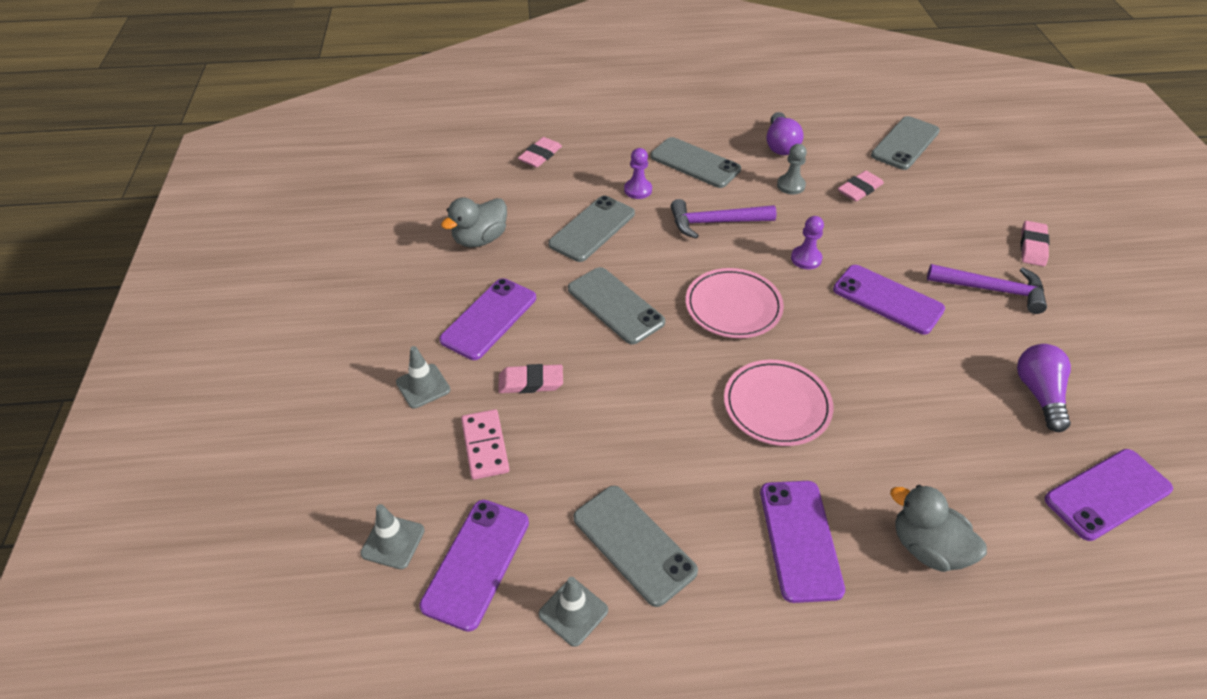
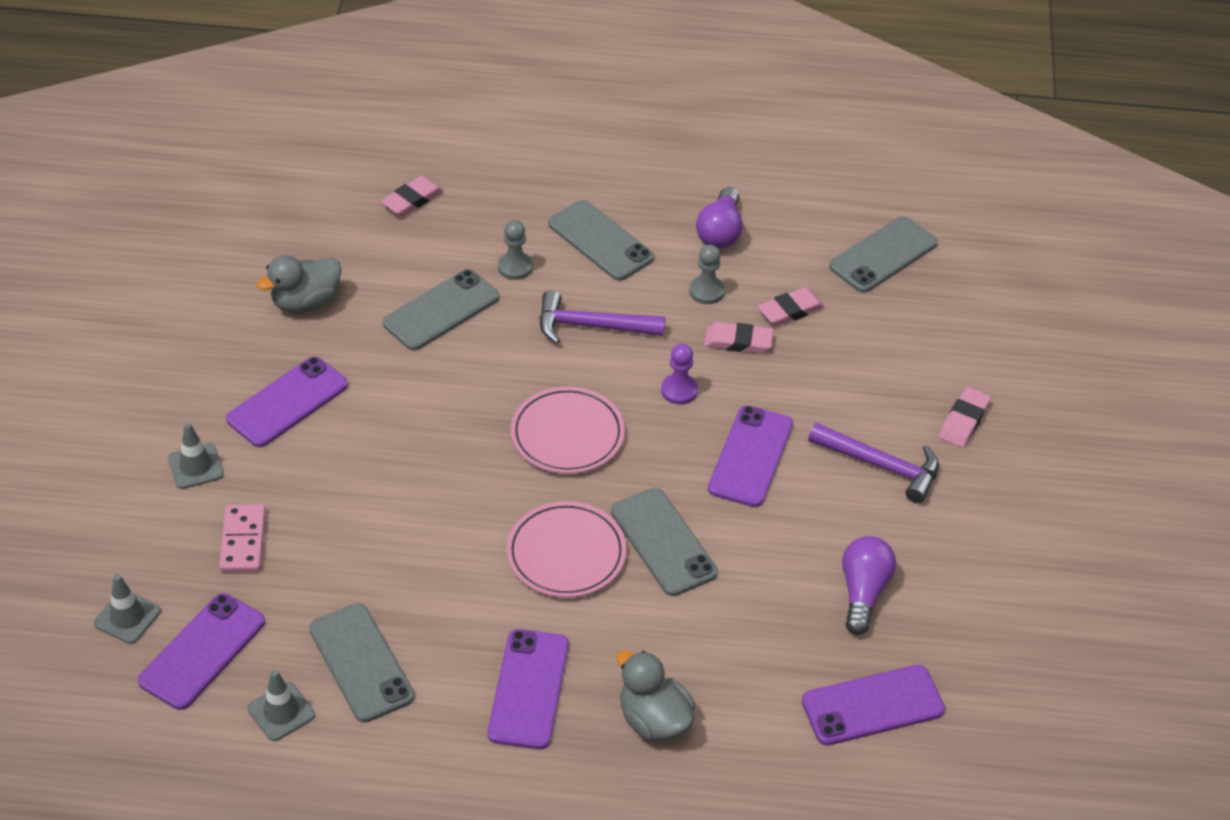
camera: 10 degrees right, 0 degrees up
(531, 382) = (311, 482): pink eraser -> pink eraser (738, 341)
(615, 305) = (434, 410): grey phone -> grey phone (663, 542)
(638, 190) = (515, 267): purple pawn -> grey pawn
(887, 299) = (750, 456): purple phone -> purple phone turned 60 degrees clockwise

